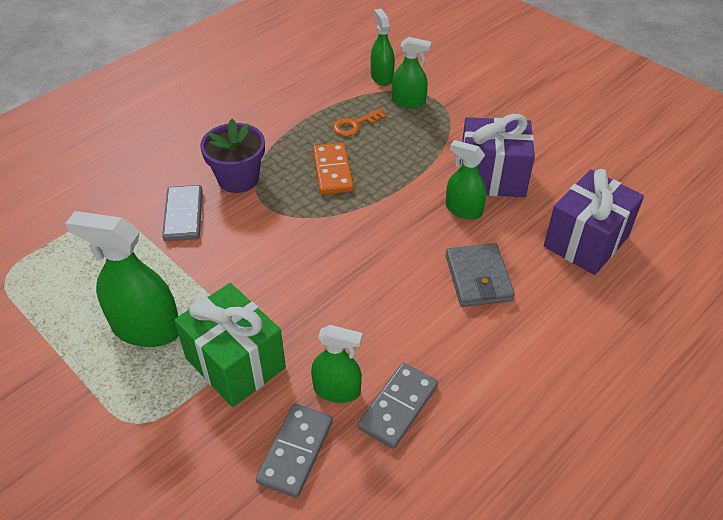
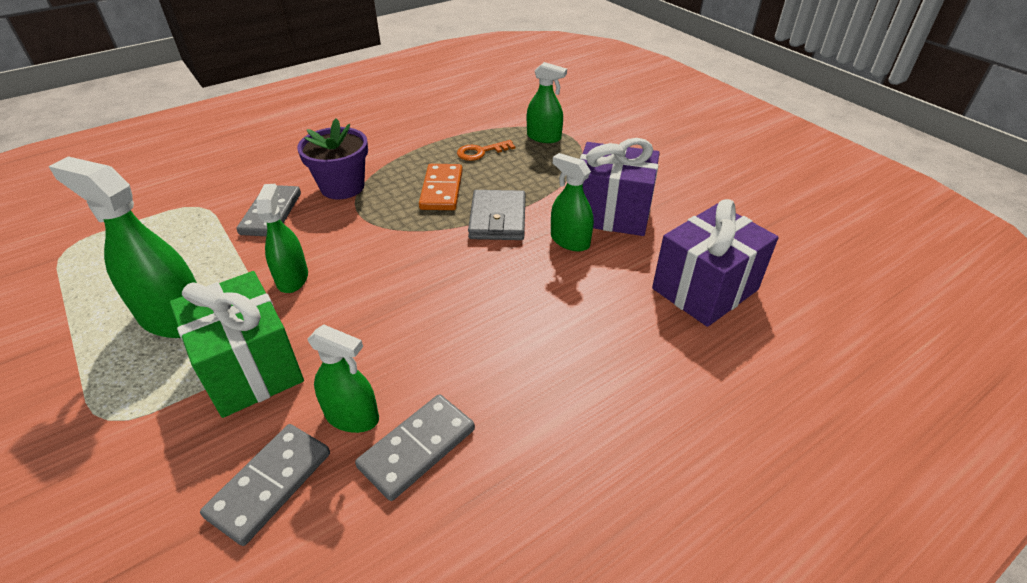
camera: 10 degrees right, 5 degrees down
(382, 77) = (524, 115): green spray bottle -> green spray bottle (292, 278)
(478, 278) = (565, 313): grey wallet -> grey wallet (498, 219)

